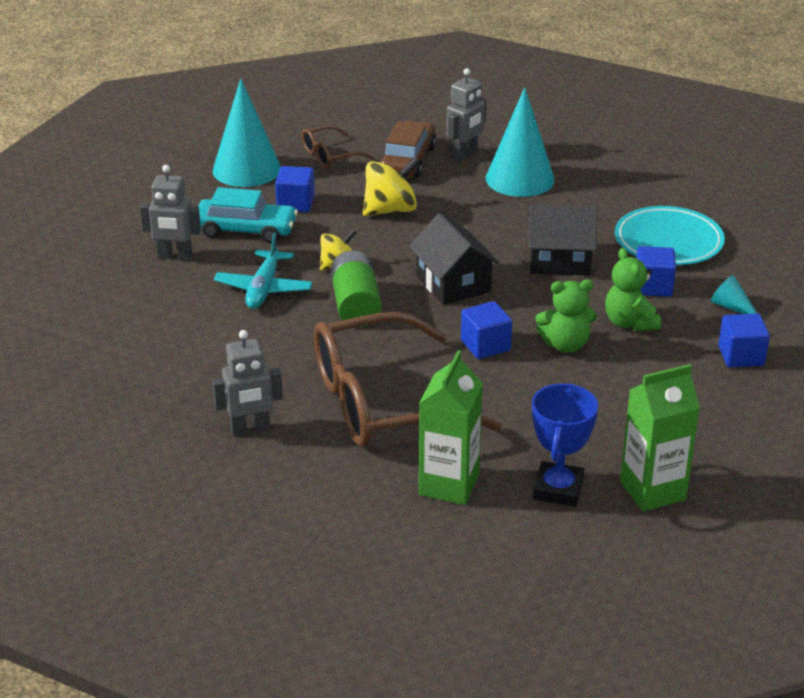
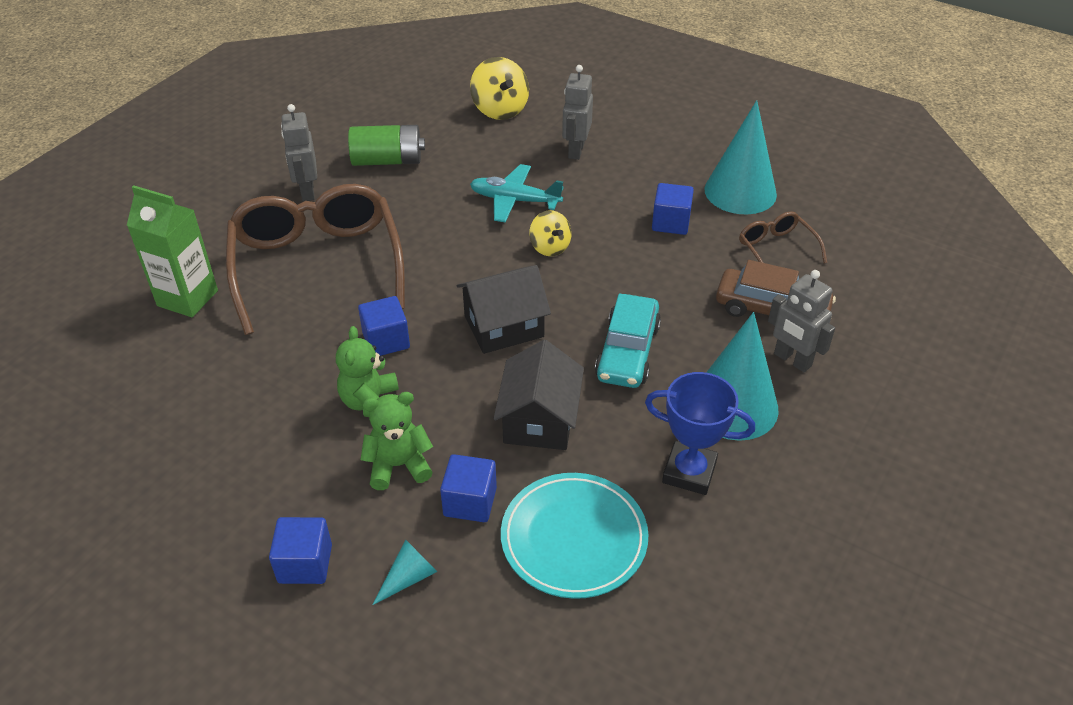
camera: 95 degrees right, 10 degrees up
(246, 230) = (620, 190): turquoise car -> turquoise car (627, 352)
(356, 305) = (476, 256): green battery -> green battery (387, 160)
(390, 210) = (657, 289): yellow spinning top -> yellow spinning top (500, 110)
(558, 489) = (148, 368): blue trophy -> blue trophy (689, 472)
(652, 490) = (114, 436): green carton -> none

